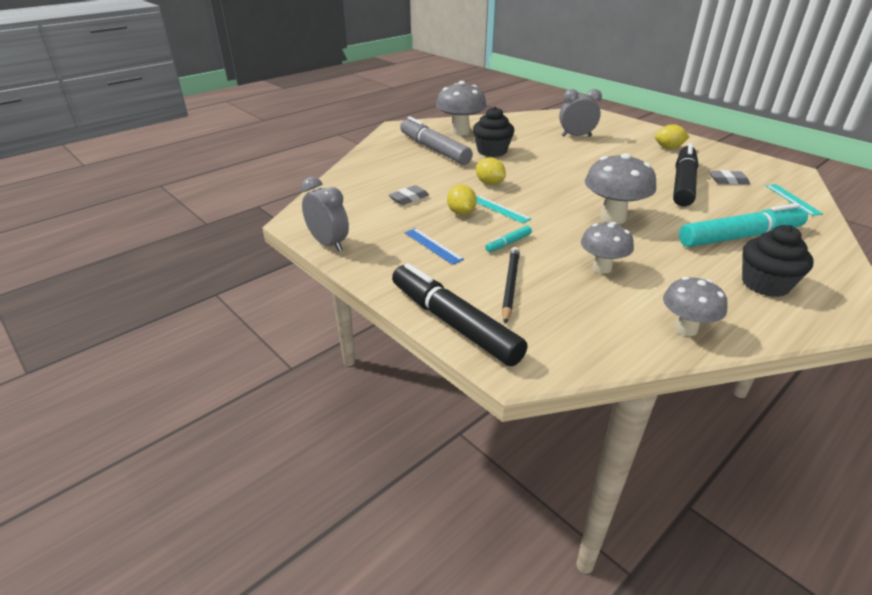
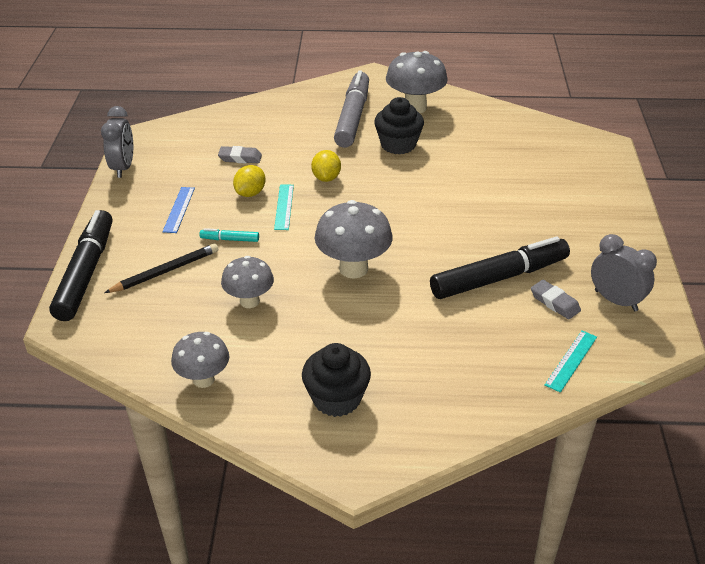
camera: 45 degrees right, 5 degrees up
(576, 136) = (518, 168): grey clock -> grey clock (616, 300)
(668, 148) = (587, 233): yellow lemon -> none
(740, 237) = (419, 354): turquoise marker -> none

